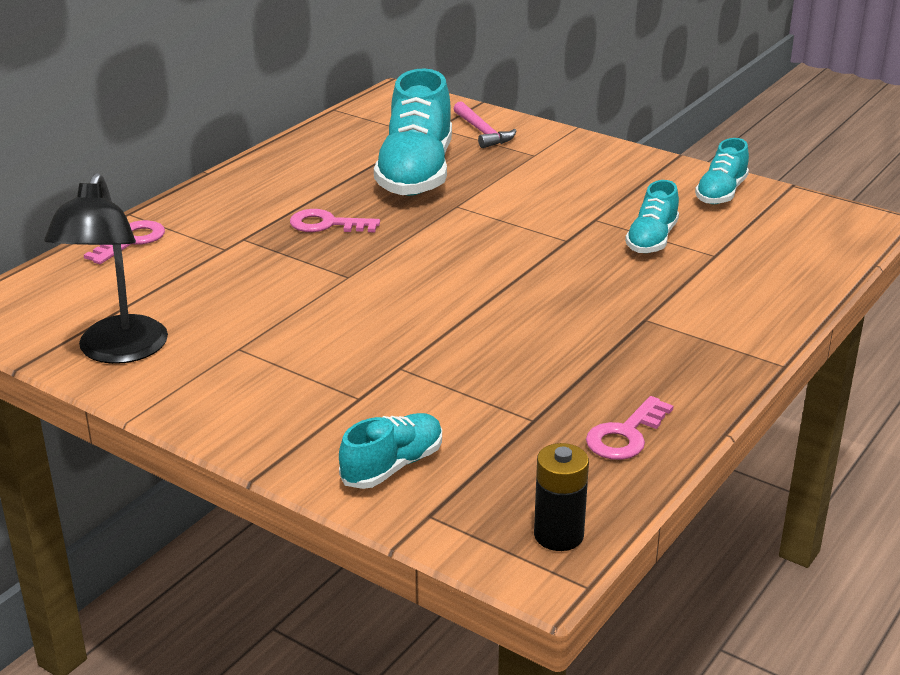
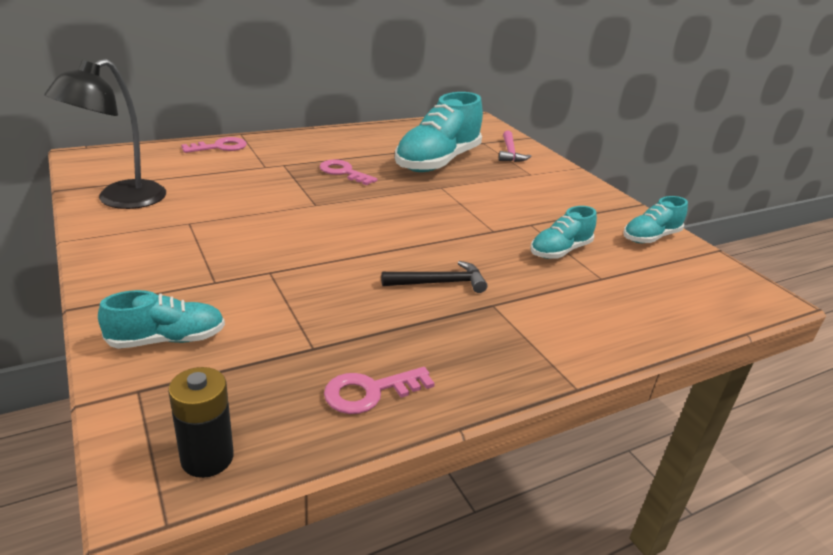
camera: 25 degrees right, 0 degrees up
(575, 316) = (439, 283): none -> black hammer

